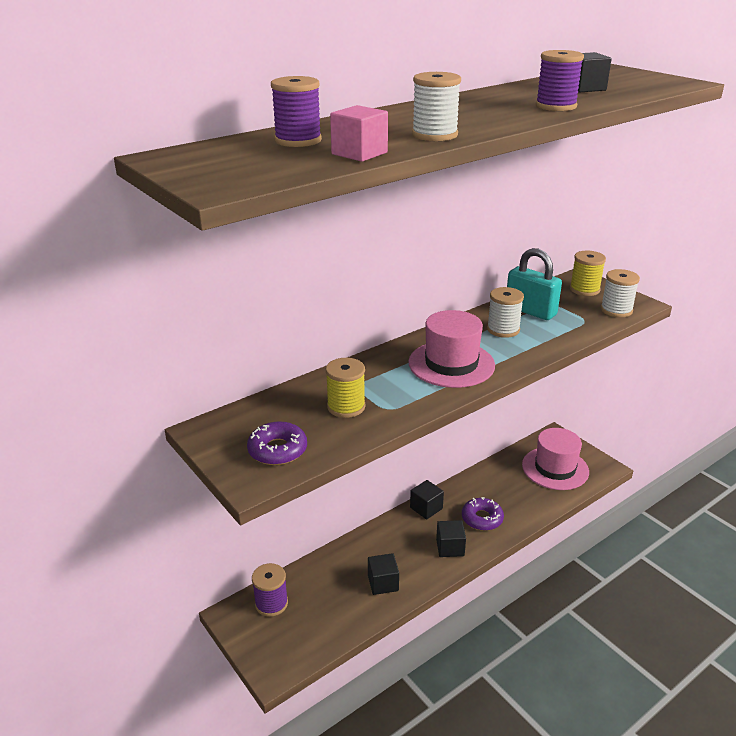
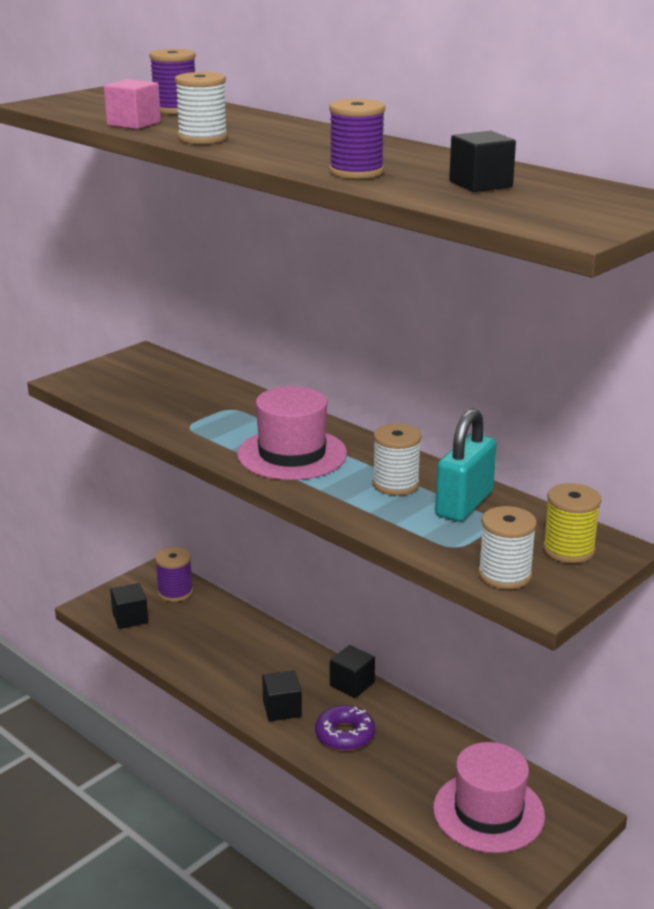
camera: 80 degrees right, 5 degrees down
(277, 450) = (112, 385): purple donut -> none
(346, 407) = (189, 406): yellow spool -> none
(383, 583) = (213, 661): black cube -> black cube (130, 618)

